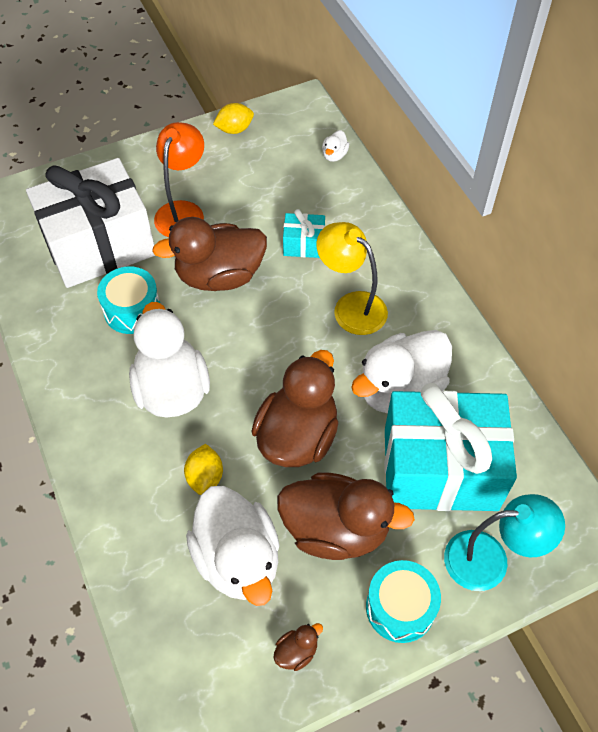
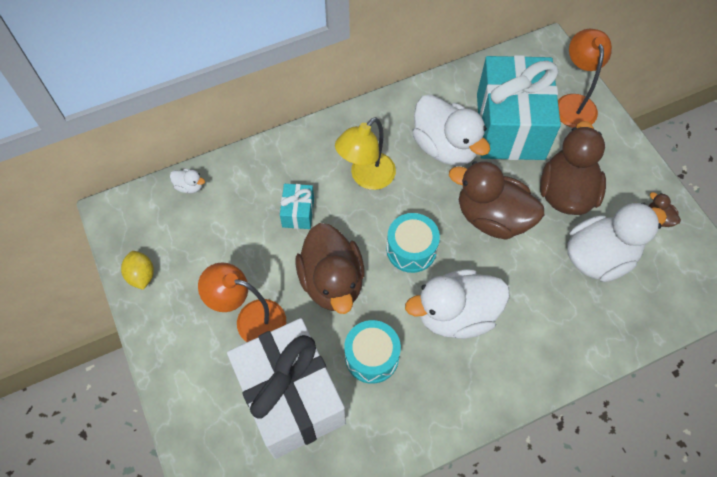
camera: 90 degrees left, 5 degrees up
(205, 477) = (535, 283): yellow lemon -> none
(400, 607) = (616, 156): turquoise drum -> turquoise drum (411, 249)
(489, 560) = (574, 103): turquoise lamp -> orange lamp

